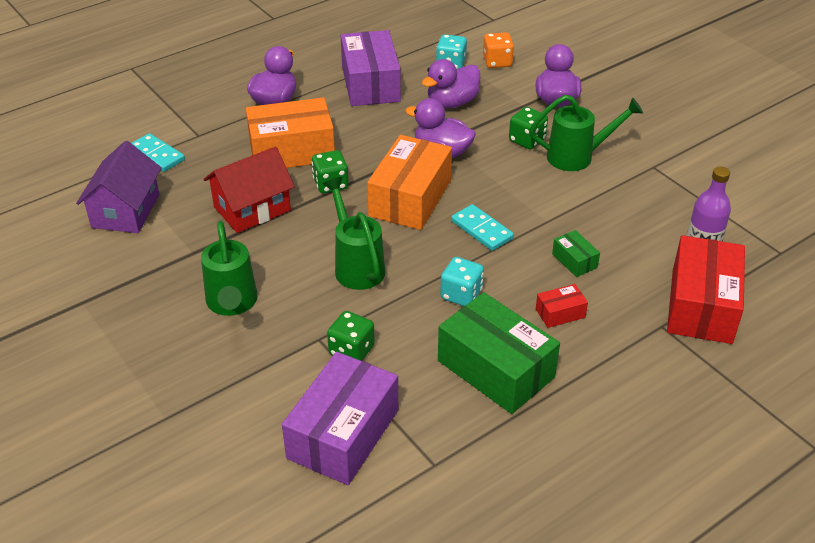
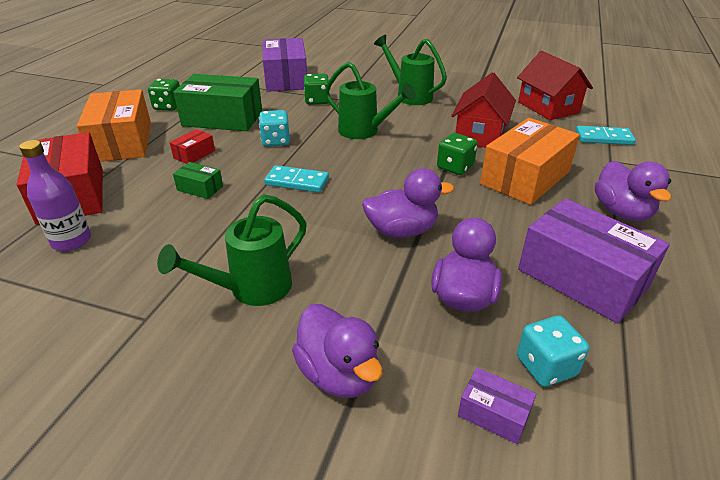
camera: 145 degrees right, 5 degrees down
(126, 211) = (548, 107): purple house -> red house
(410, 198) = (380, 181): orange box -> orange box (122, 142)
(497, 62) = (493, 414): orange dice -> purple box
(527, 140) = (327, 285): green dice -> green dice (168, 106)

